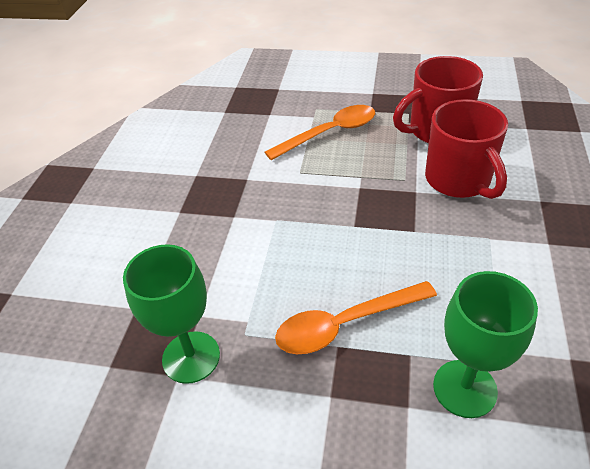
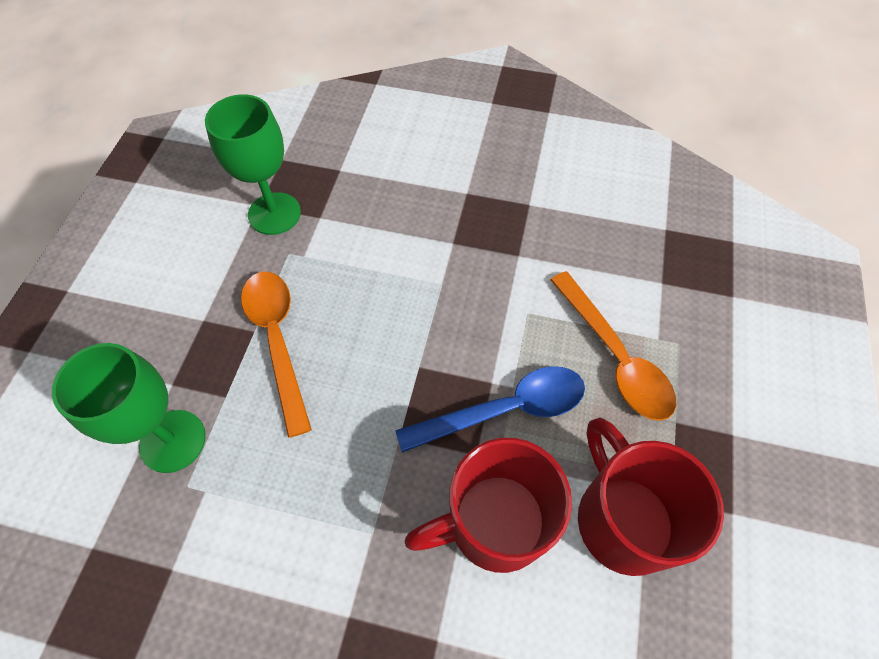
camera: 90 degrees right, 15 degrees up
(379, 180) = (504, 410): none -> blue spoon

